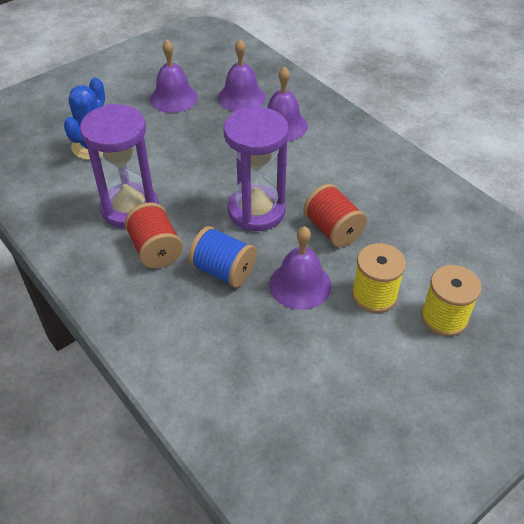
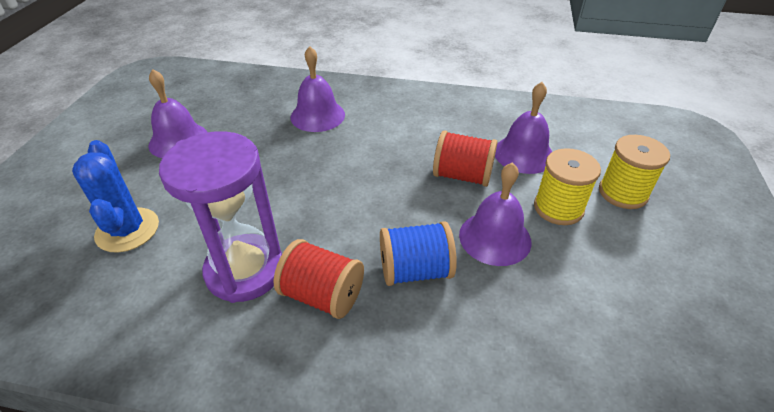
camera: 40 degrees left, 5 degrees down
(241, 97) = (251, 110): purple bell -> purple bell (524, 154)
(256, 211) = (380, 197): purple hourglass -> none

